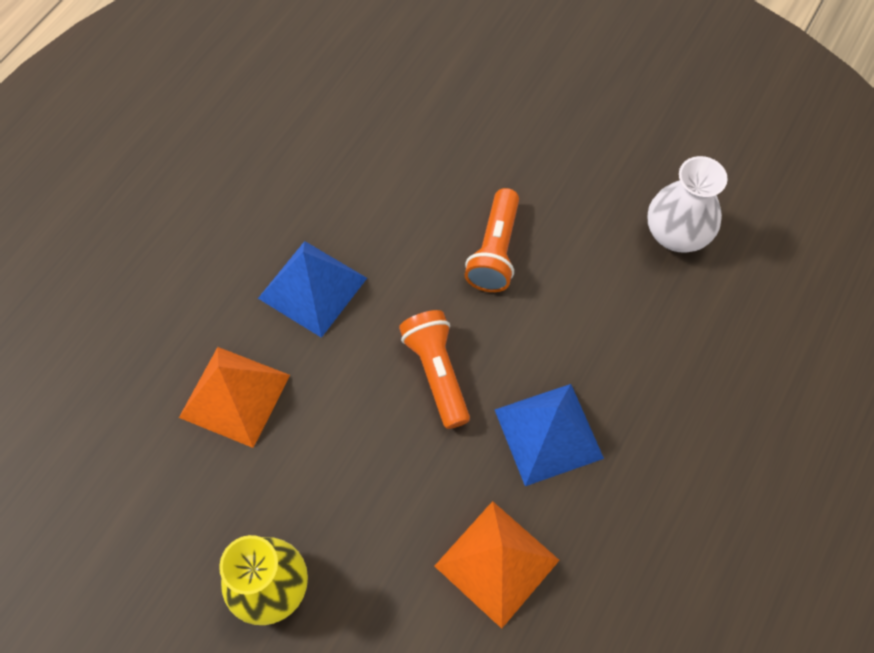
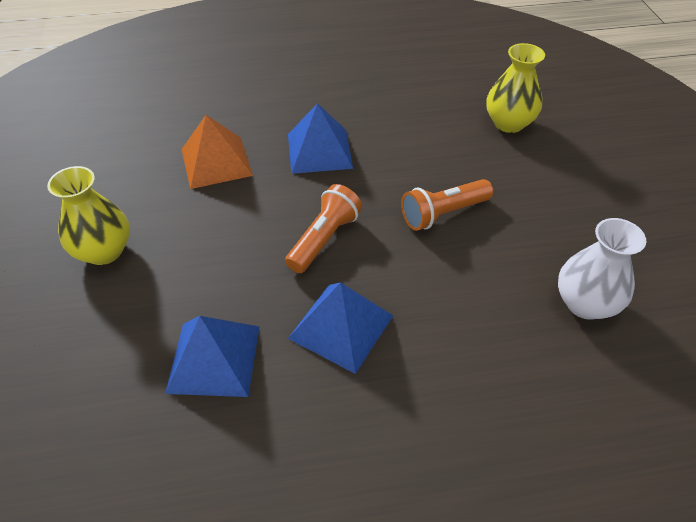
camera: 50 degrees right, 15 degrees down
(434, 99) = (508, 123): none -> yellow vase
(497, 563) = (214, 358): orange pyramid -> blue pyramid

